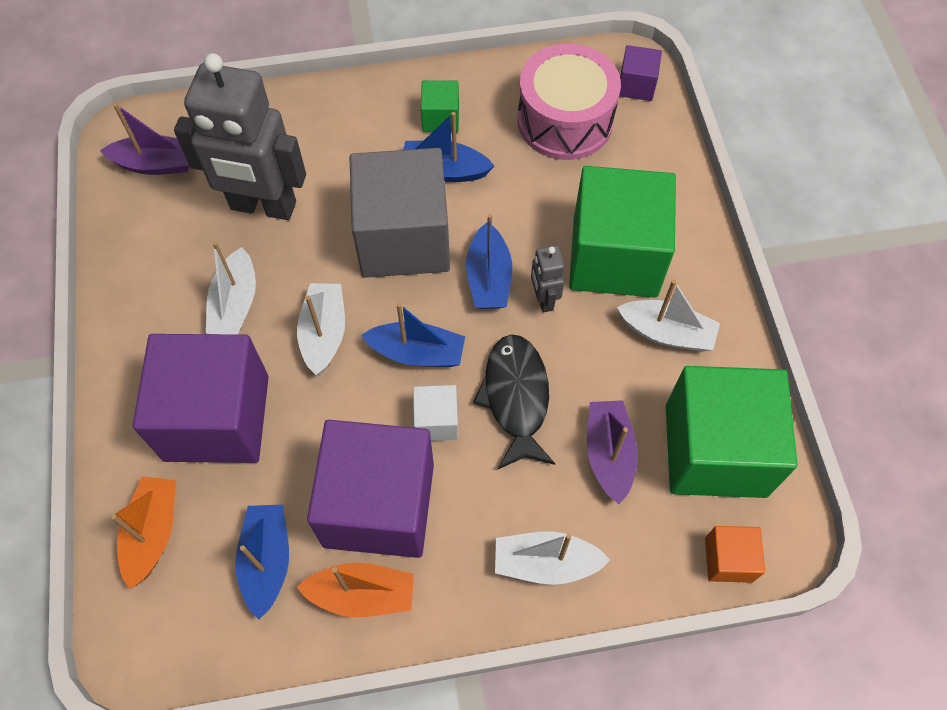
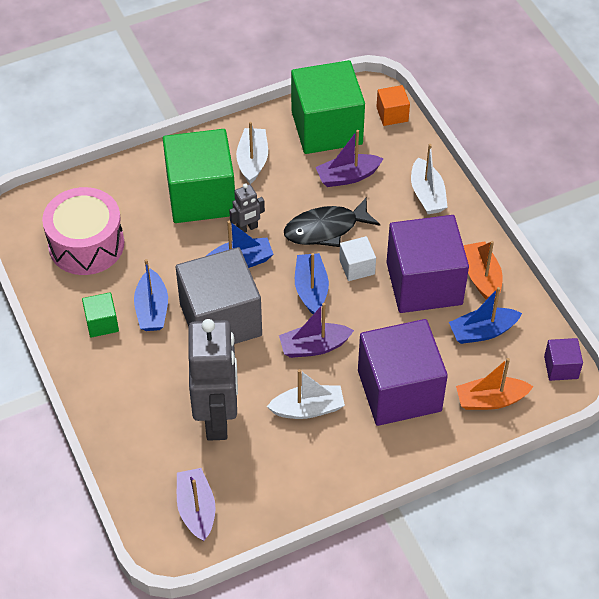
camera: 105 degrees left, 10 degrees down
(324, 333) = (314, 346): white boat -> purple boat
(636, 85) = (41, 207): purple cube -> purple cube (561, 367)

